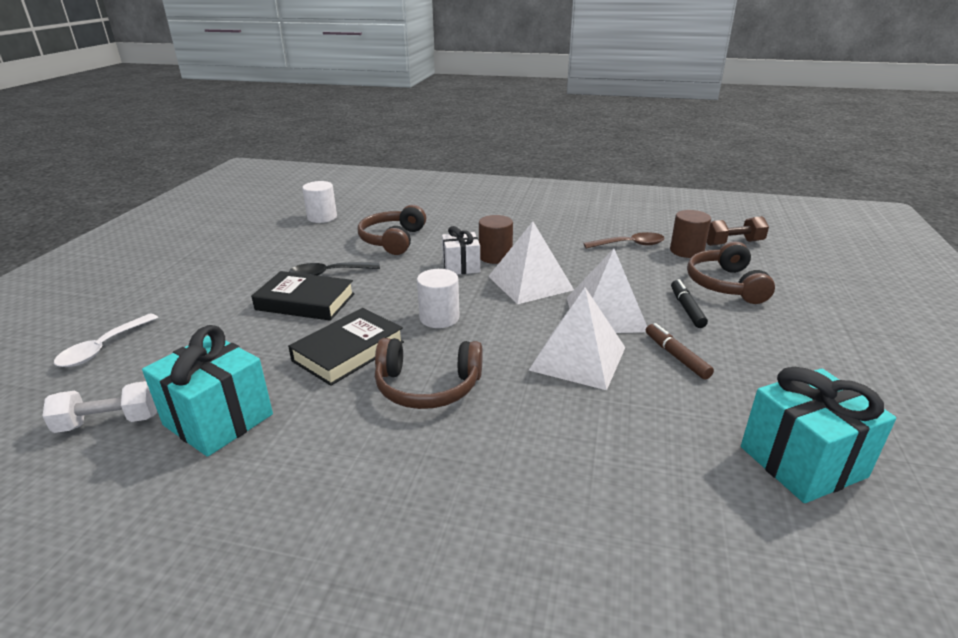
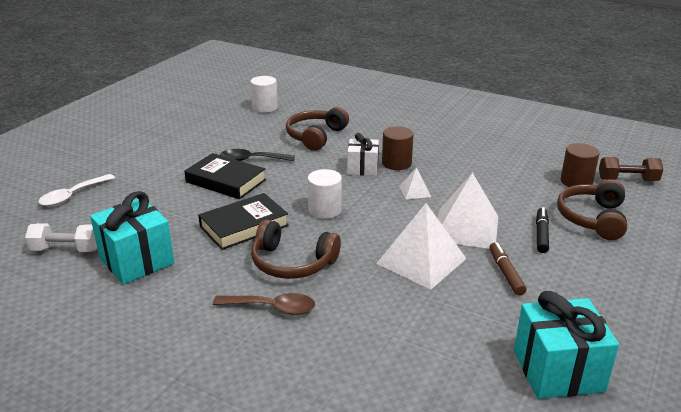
camera: 15 degrees right, 0 degrees up
(530, 283) = (414, 191): white pyramid -> white pyramid, size x0.47
(630, 245) = (525, 168): brown spoon -> brown spoon (272, 308)

